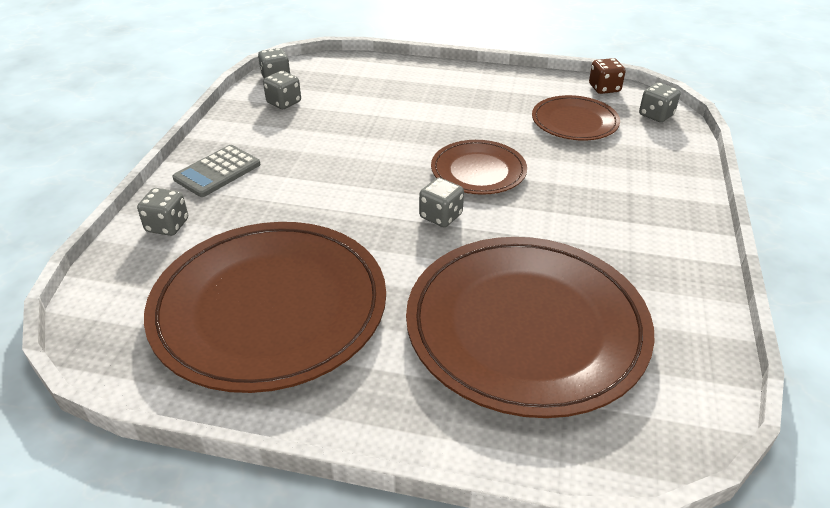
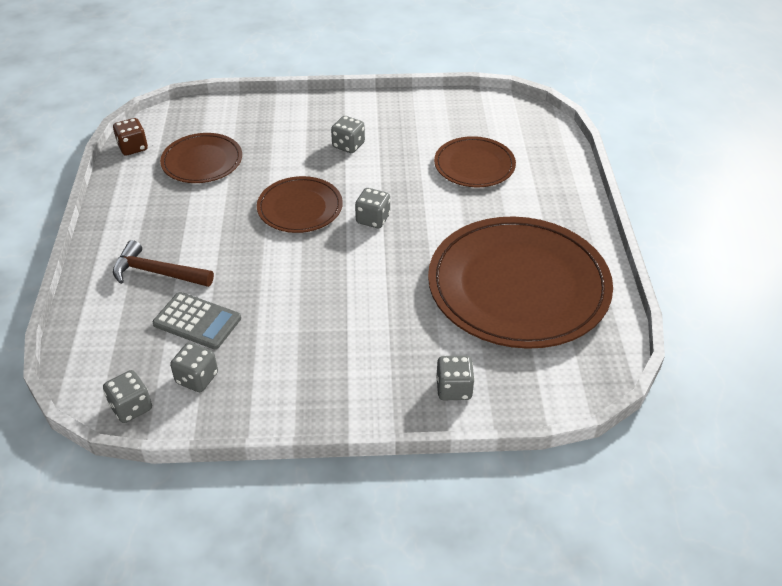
camera: 105 degrees left, 5 degrees up
(217, 172) = (355, 386): grey calculator -> grey calculator (197, 321)
(415, 92) = (157, 273): none -> brown hammer
(526, 327) = (474, 165): brown plate -> brown plate, size x0.51
(656, 115) = (182, 118): grey dice -> grey dice (348, 145)

